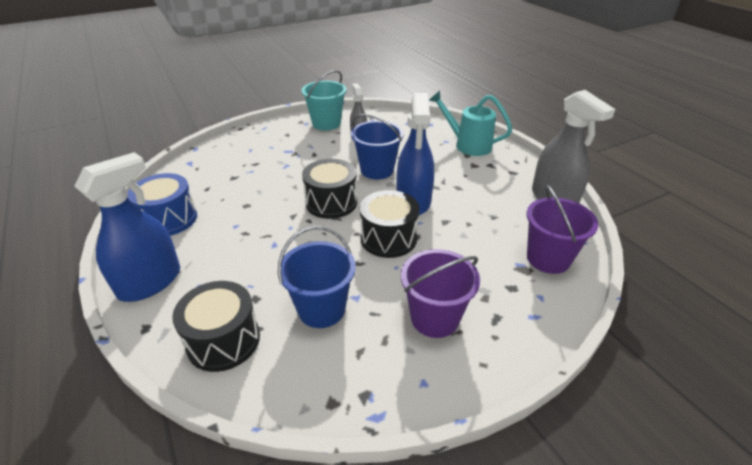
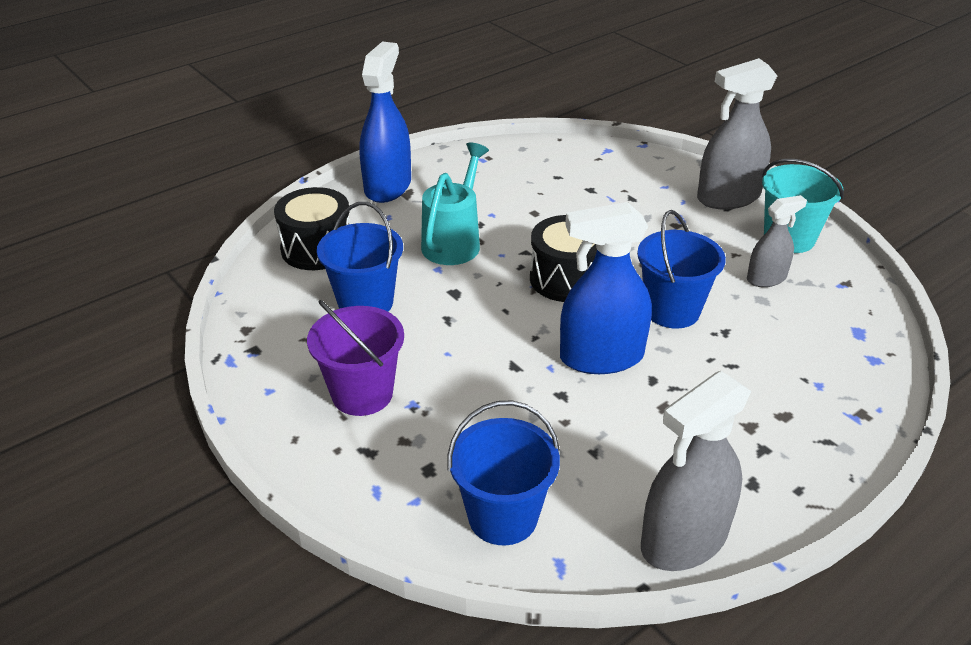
camera: 80 degrees right, 0 degrees up
(150, 282) = (388, 186): blue spray bottle -> blue spray bottle turned 105 degrees counterclockwise
(169, 219) = (489, 168): blue drum -> none
(277, 132) = (728, 197): none -> grey spray bottle
(388, 238) = (504, 340): black drum -> none
(468, 145) = (823, 416): turquoise watering can -> turquoise watering can (454, 242)
(548, 259) = (503, 516): purple bucket -> blue bucket

